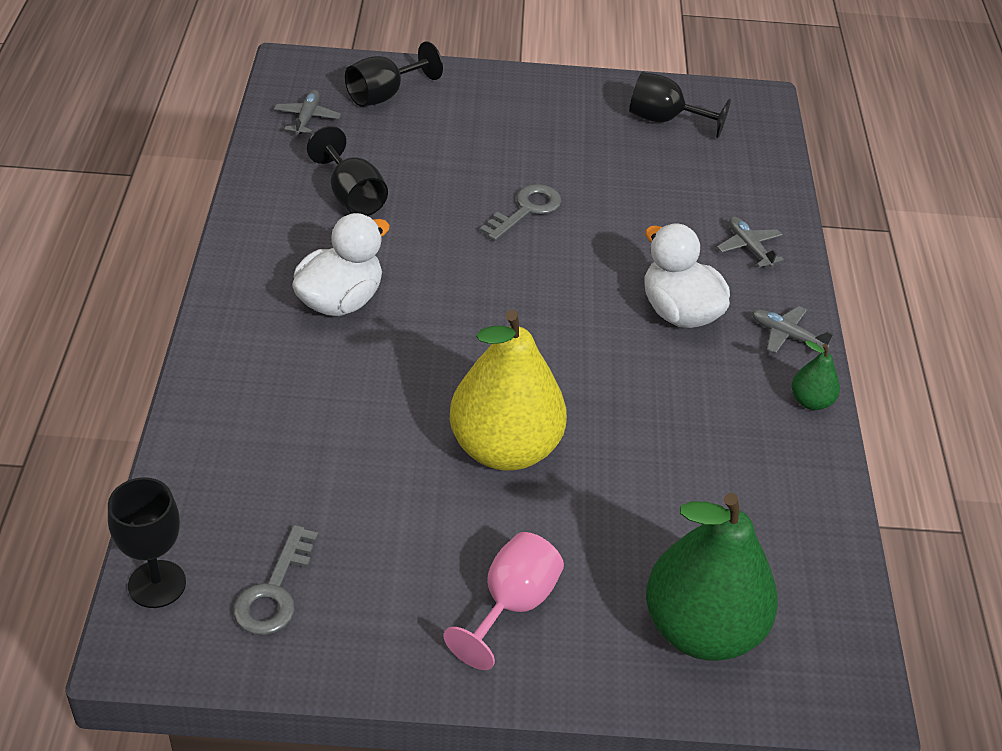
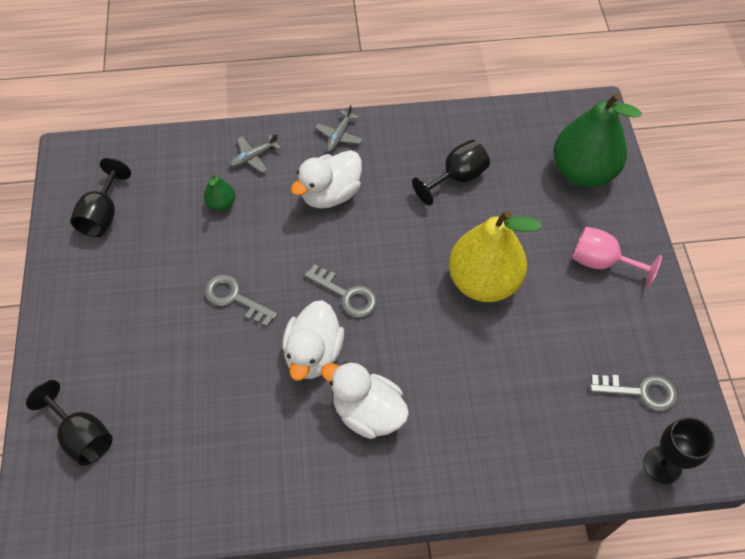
camera: 95 degrees left, 15 degrees up
(307, 118) = (125, 497): grey plane -> none
(352, 196) = (237, 431): black goblet -> black goblet (457, 178)
(433, 266) = (313, 353): none -> white duck
(511, 306) = (347, 295): none -> grey key
(810, 401) = (395, 124): green pear -> green pear (221, 203)

